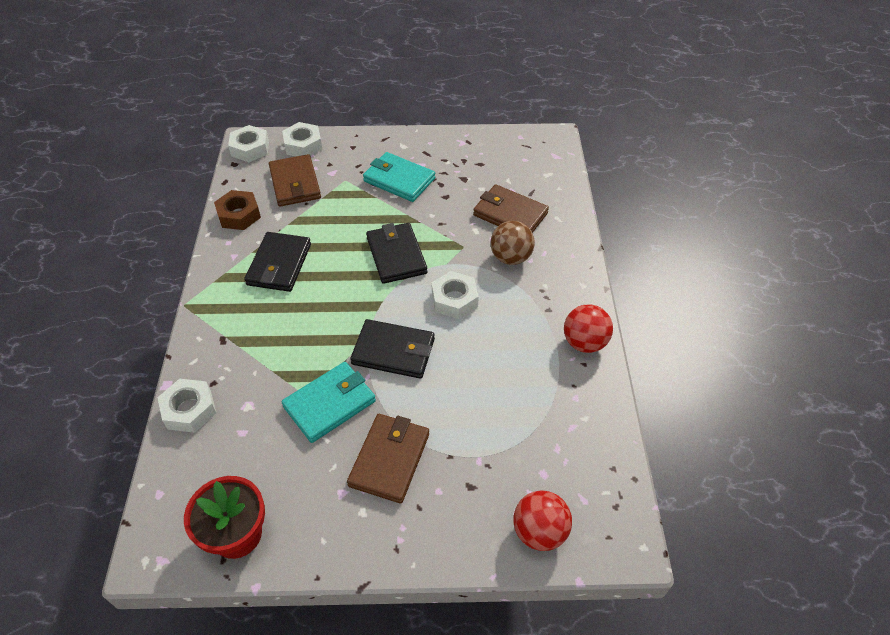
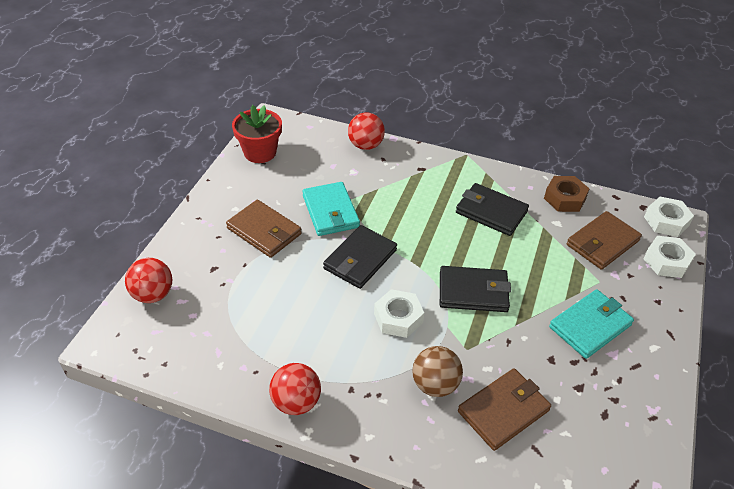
camera: 110 degrees right, 5 degrees down
(189, 410) = (365, 145): white nut -> red ball
(295, 183) = (602, 243): brown wallet -> brown wallet turned 45 degrees counterclockwise

